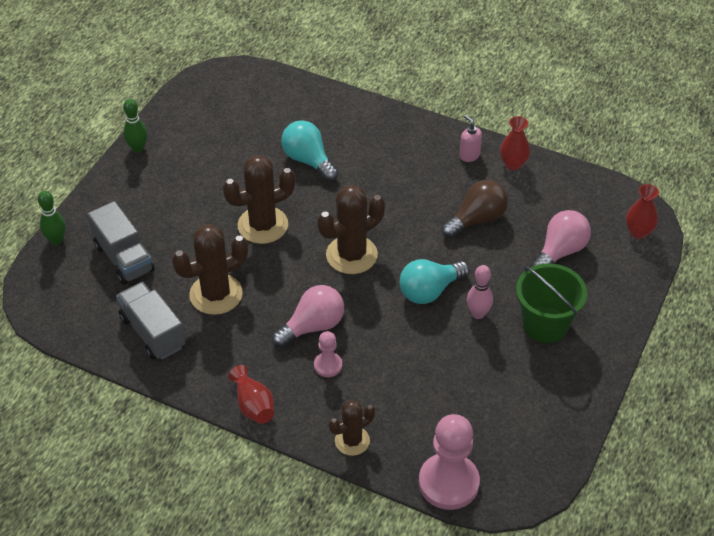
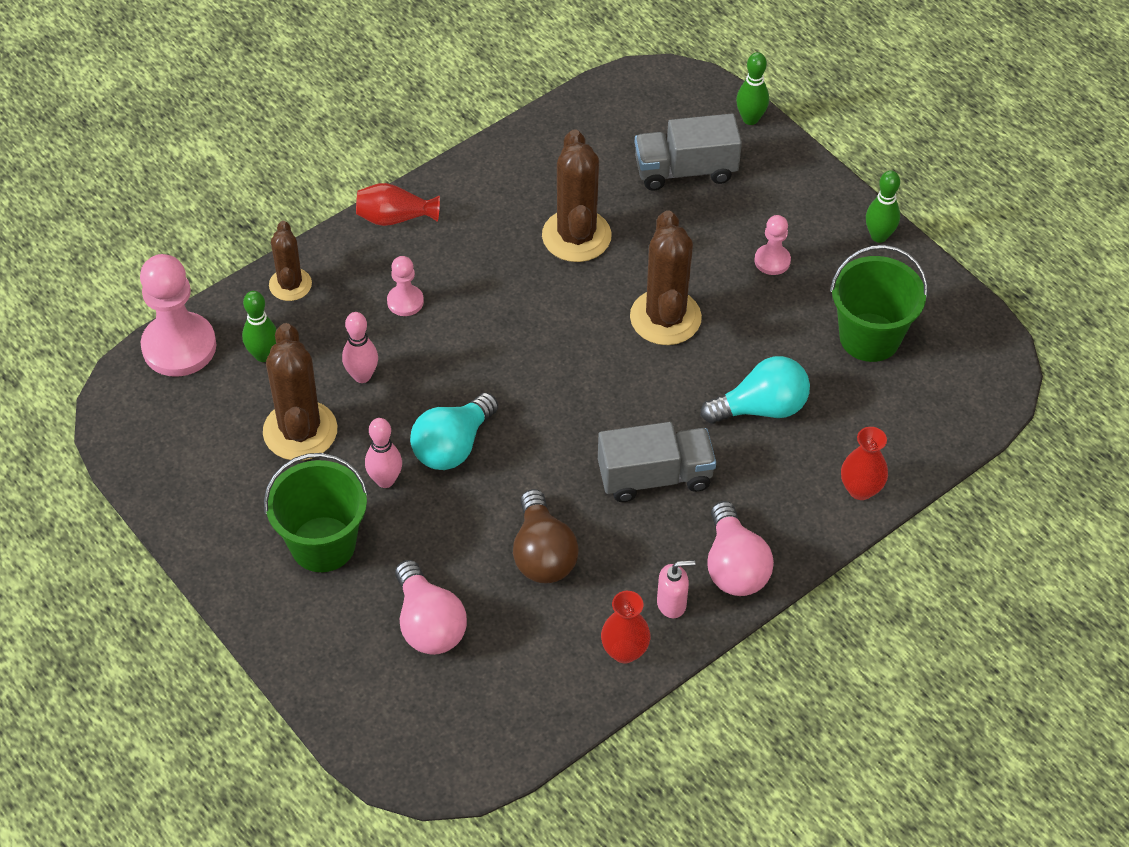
camera: 115 degrees right, 5 degrees up
(153, 332) = (553, 164): grey truck -> grey truck (655, 477)
(185, 190) = (772, 261): none -> pink pawn
(225, 130) = (869, 337): none -> green bucket
(312, 326) = (471, 308): pink light bulb -> pink light bulb (734, 566)
(351, 255) = (561, 389): brown cactus -> brown cactus (300, 431)
(405, 362) = (362, 376): none -> pink bowling pin
(423, 427) = (263, 355): none -> green bowling pin
(429, 291) = (453, 446): turquoise light bulb -> turquoise light bulb turned 135 degrees counterclockwise
(638, 232) = (405, 742): red vase -> red vase (860, 489)

